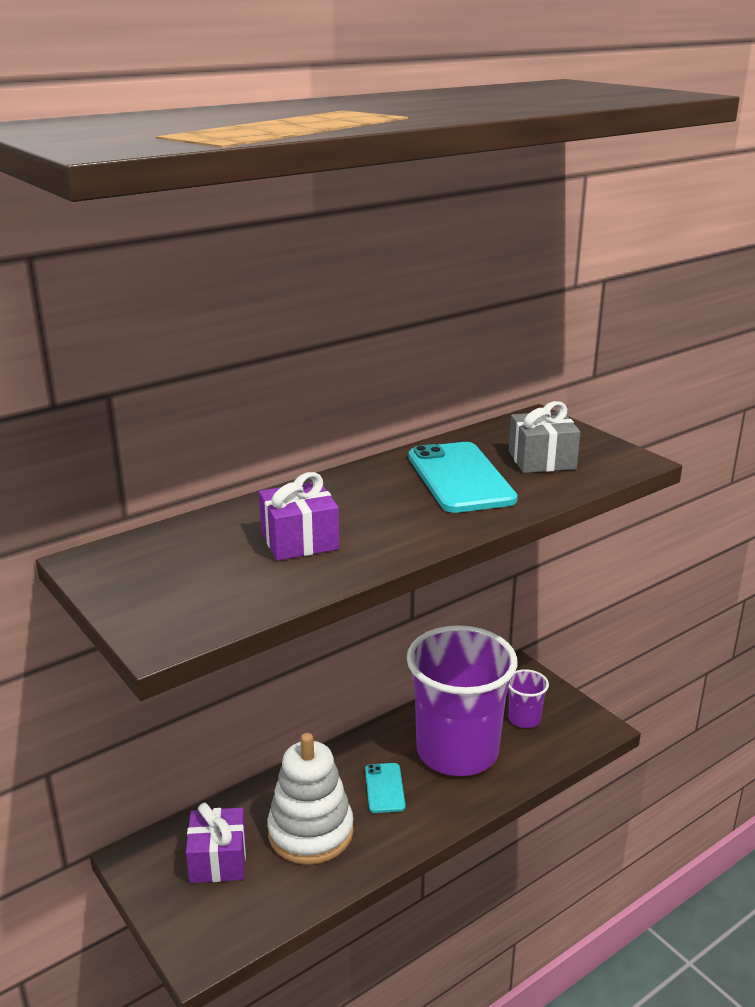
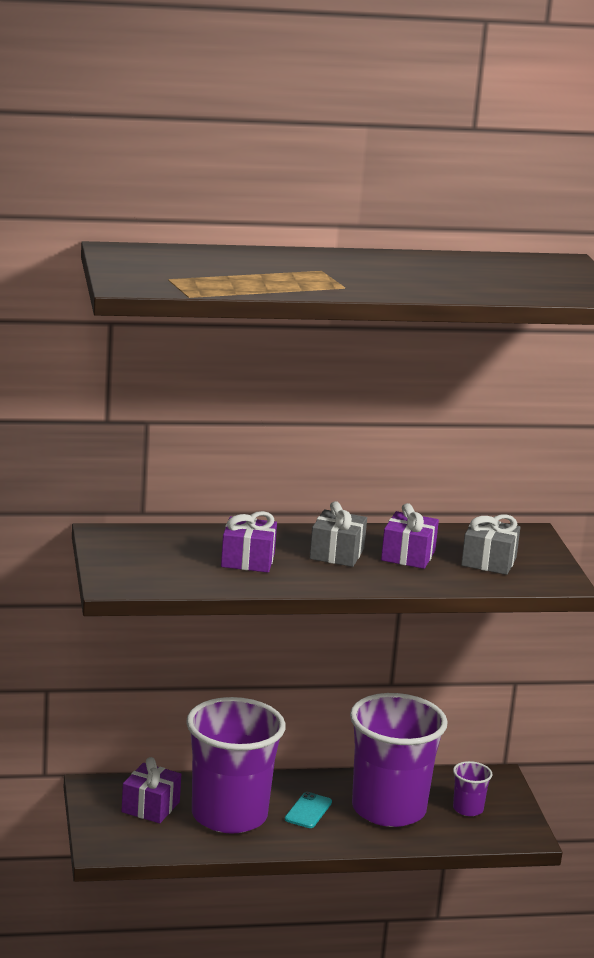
camera: 25 degrees right, 5 degrees down
(310, 832) = (229, 816): white stacking toy -> purple cup
(387, 499) = (337, 554): none -> grey gift
(460, 478) = (408, 555): turquoise phone -> purple gift

